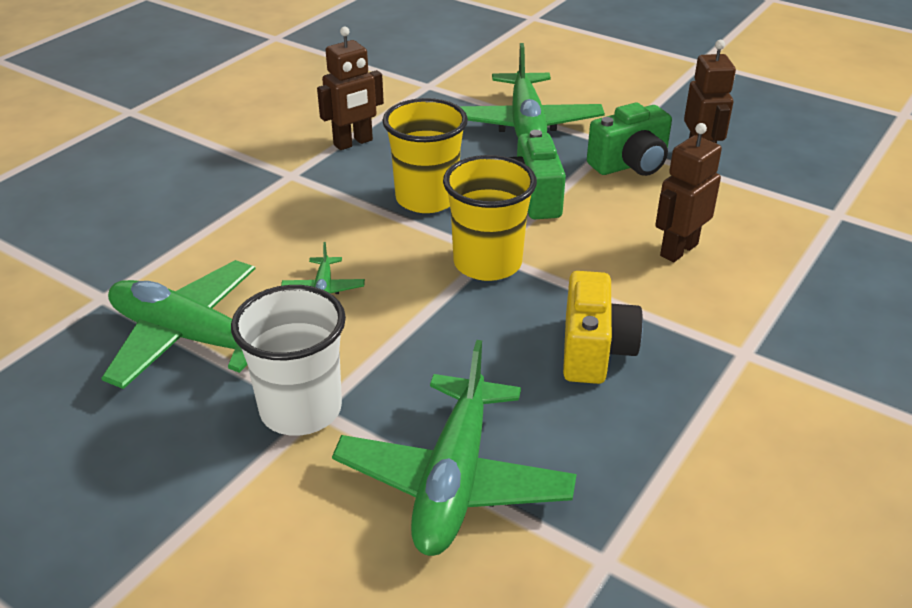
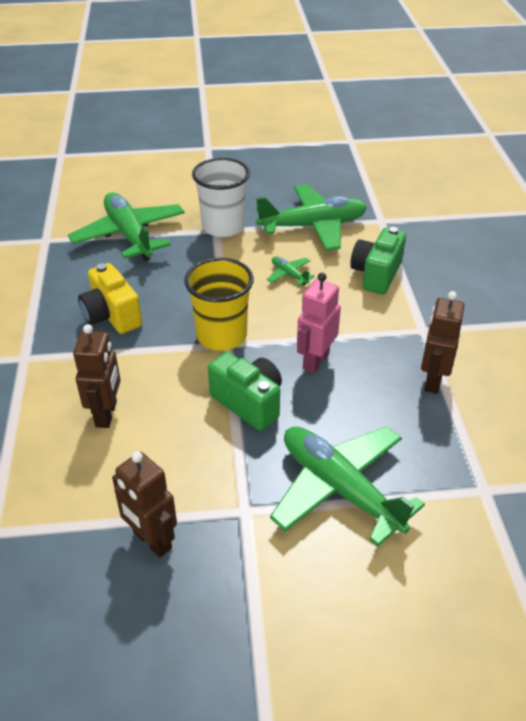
camera: 140 degrees right, 5 degrees up
(426, 198) = (315, 361): yellow cup -> pink robot
(630, 165) = (205, 489): green camera -> green camera (376, 274)

